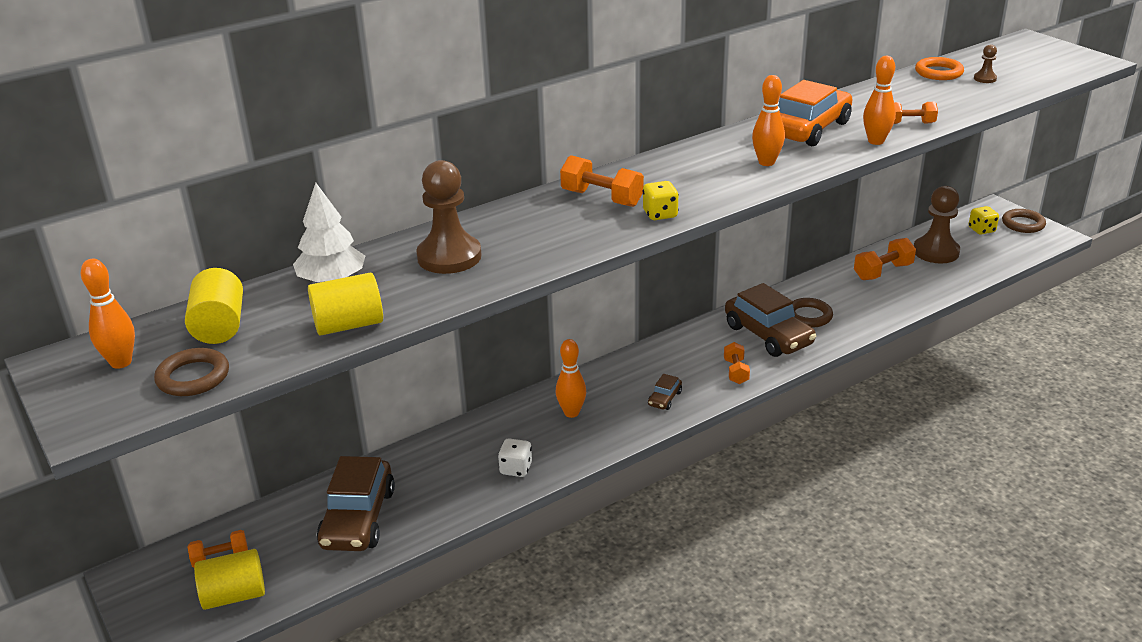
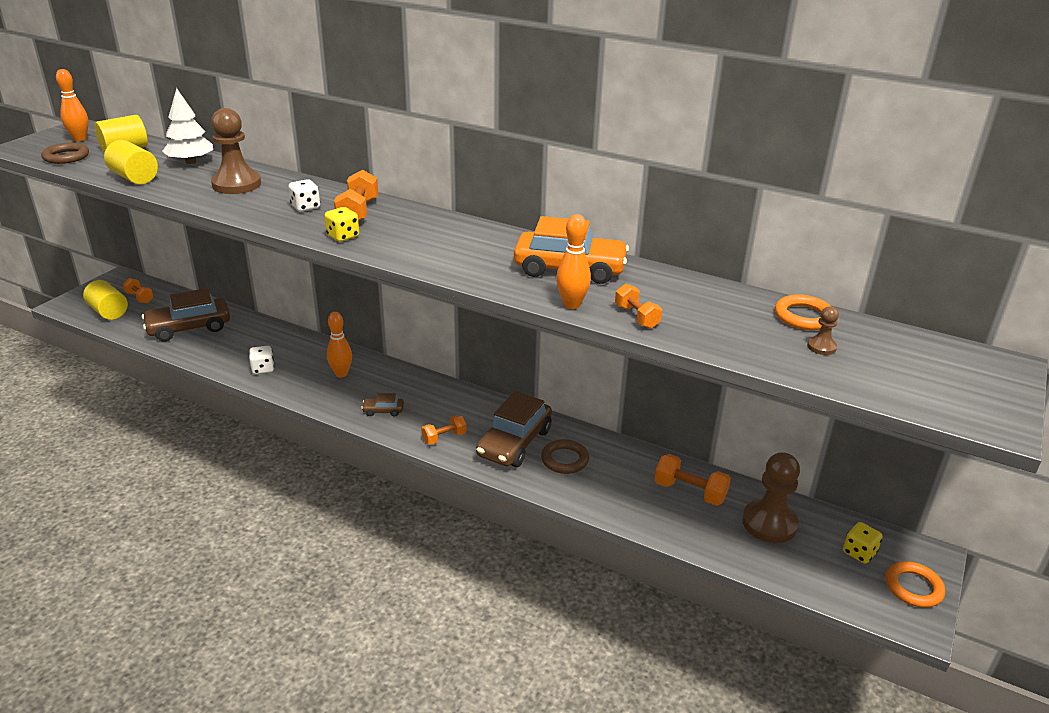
camera: 60 degrees right, 0 degrees up
(562, 224) = (305, 207): none -> white dice
(766, 162) = (476, 261): orange bowling pin -> none
(1023, 224) = (913, 587): brown ring -> orange ring

